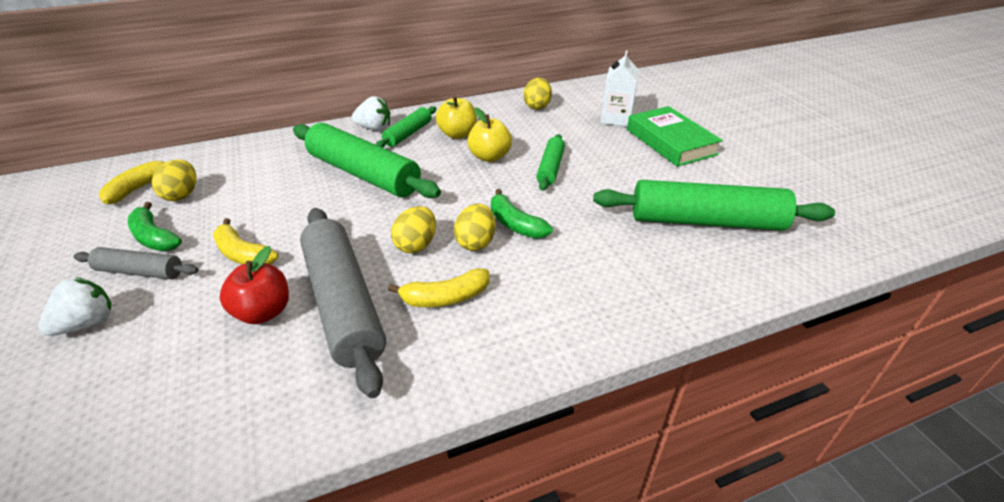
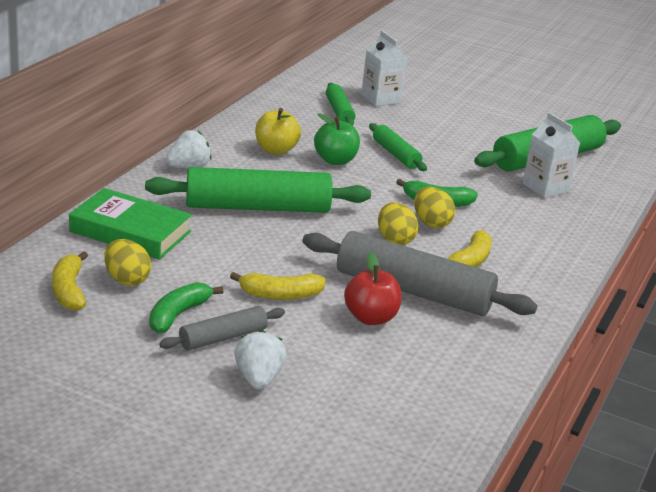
camera: 45 degrees left, 10 degrees down
(154, 237) = (178, 315): green banana -> green banana turned 120 degrees clockwise
(408, 134) = (231, 163): green rolling pin -> green rolling pin (339, 112)
(489, 157) = (335, 160): yellow apple -> green apple
(537, 106) = (300, 105): yellow egg -> none
(654, 252) = (545, 188): none -> white carton
(670, 142) = (448, 107): green book -> green book (130, 232)

